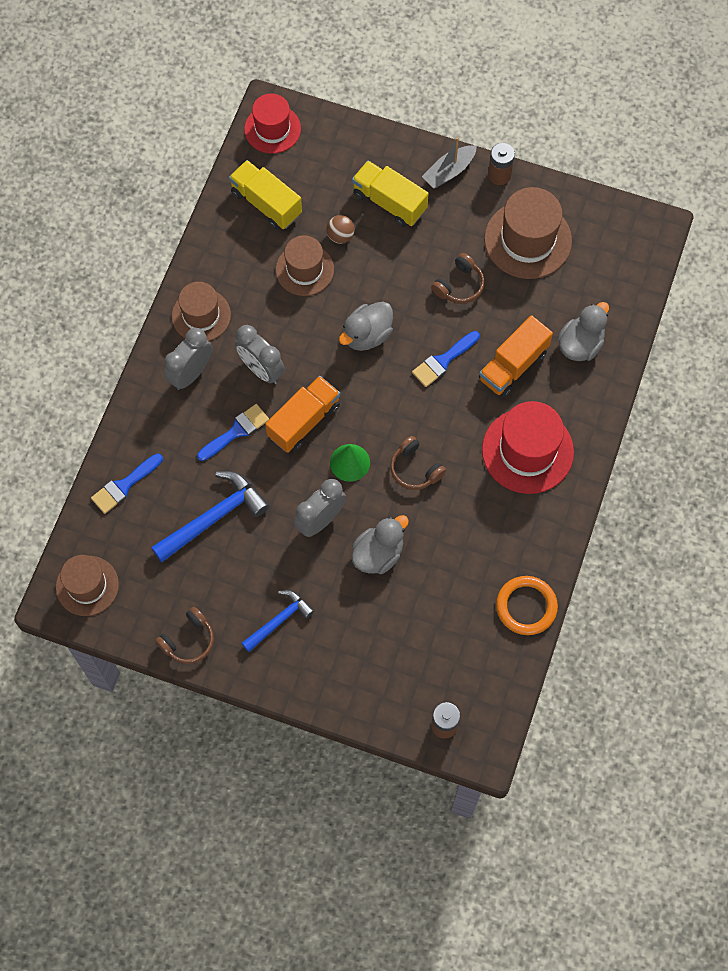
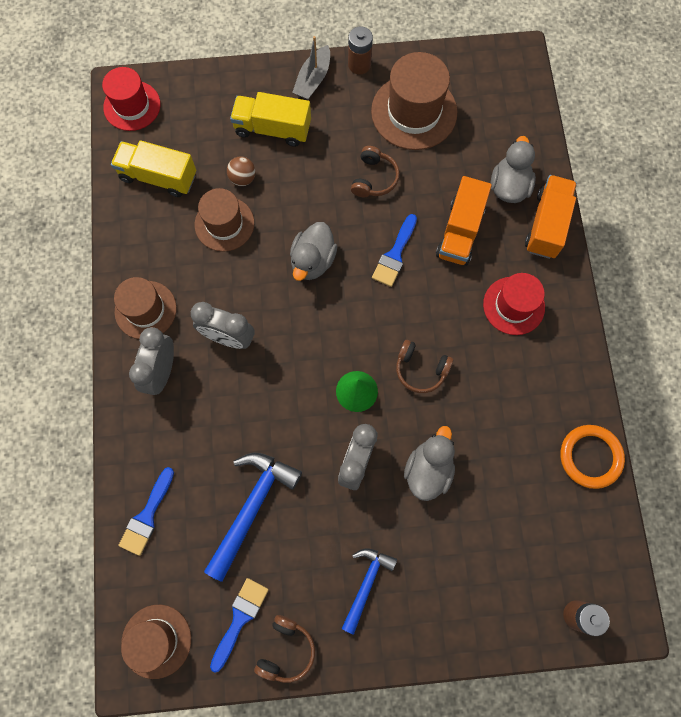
camera: 25 degrees left, 5 degrees up
(236, 431) = (233, 410): blue brush -> blue brush (240, 619)
(304, 421) = (293, 370): orange truck -> orange truck (546, 225)
(527, 451) = (513, 305): red hat -> red hat, size x0.66

